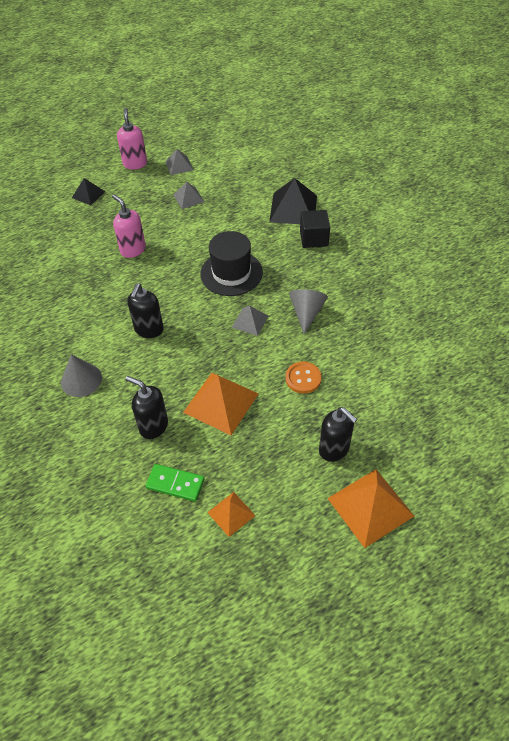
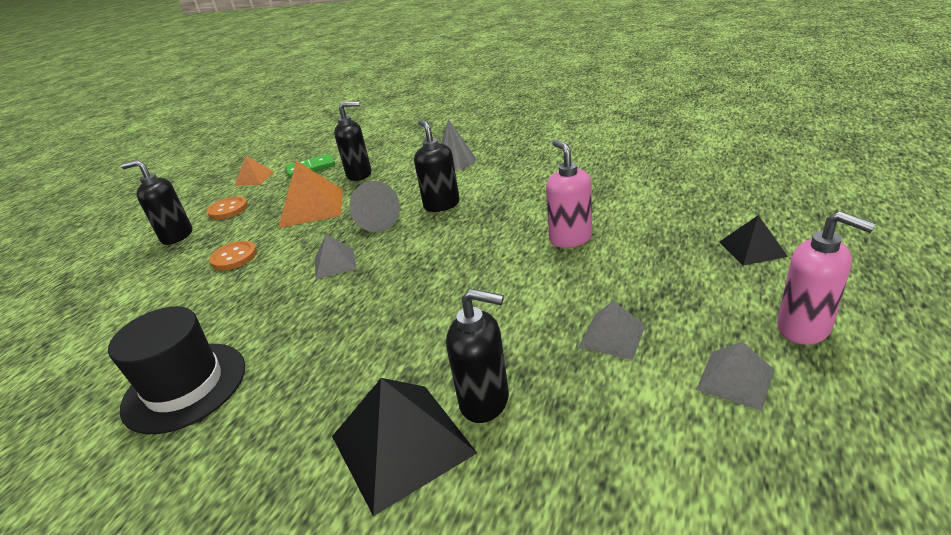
camera: 145 degrees right, 20 degrees down
(133, 250) = (570, 238): pink soap dispenser -> pink soap dispenser turned 120 degrees counterclockwise
(231, 273) = (409, 288): black hat -> black hat (185, 386)
(255, 205) = (485, 401): none -> black soap dispenser
(280, 462) = (228, 209): none -> orange button
(306, 313) = (264, 307): grey cone -> grey cone (376, 222)
(314, 238) = (315, 409): black cube -> none
(370, 507) = (131, 227): orange pyramid -> none

